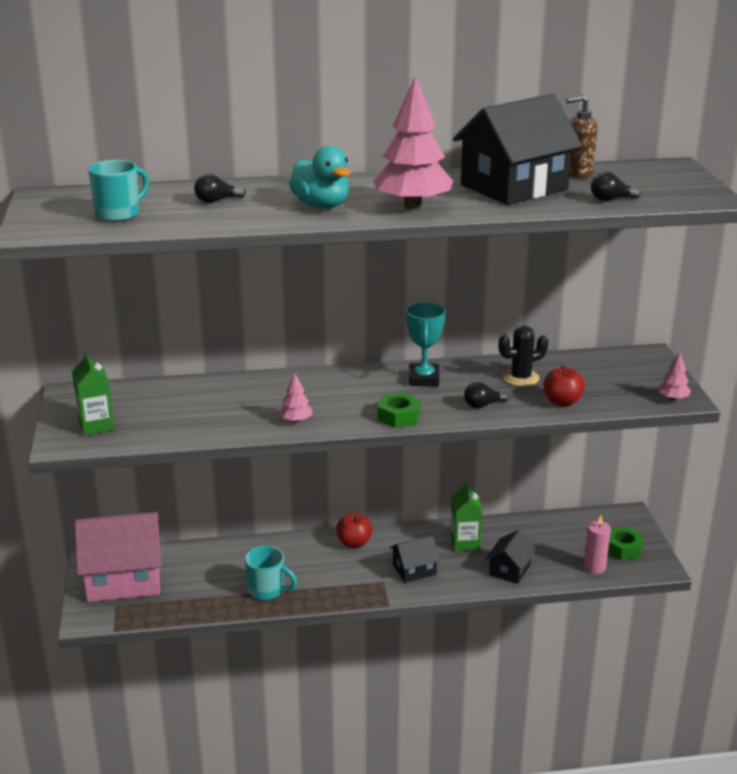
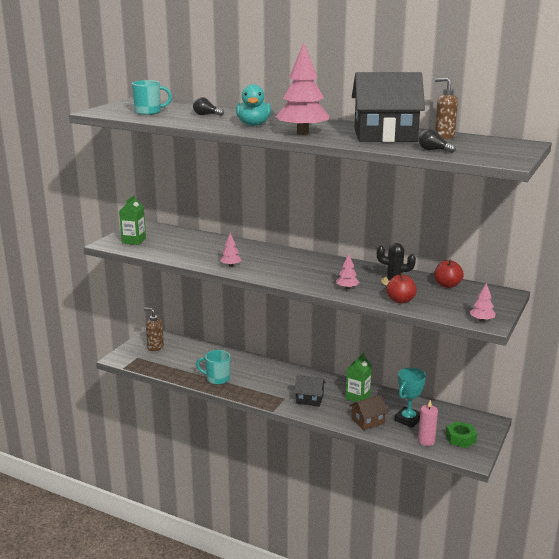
camera: 35 degrees right, 5 degrees down
(124, 579) = (155, 347): pink house -> brown soap dispenser
(267, 590) = (217, 379): turquoise mug -> turquoise mug turned 135 degrees clockwise
(354, 543) = (292, 374): red apple -> red apple (447, 285)
(398, 416) = (289, 279): green nut -> none
(424, 379) = (333, 266): turquoise trophy -> turquoise trophy (408, 419)
(483, 405) = (347, 288): black light bulb -> pink tree
(509, 570) = (367, 421): black house -> brown house

